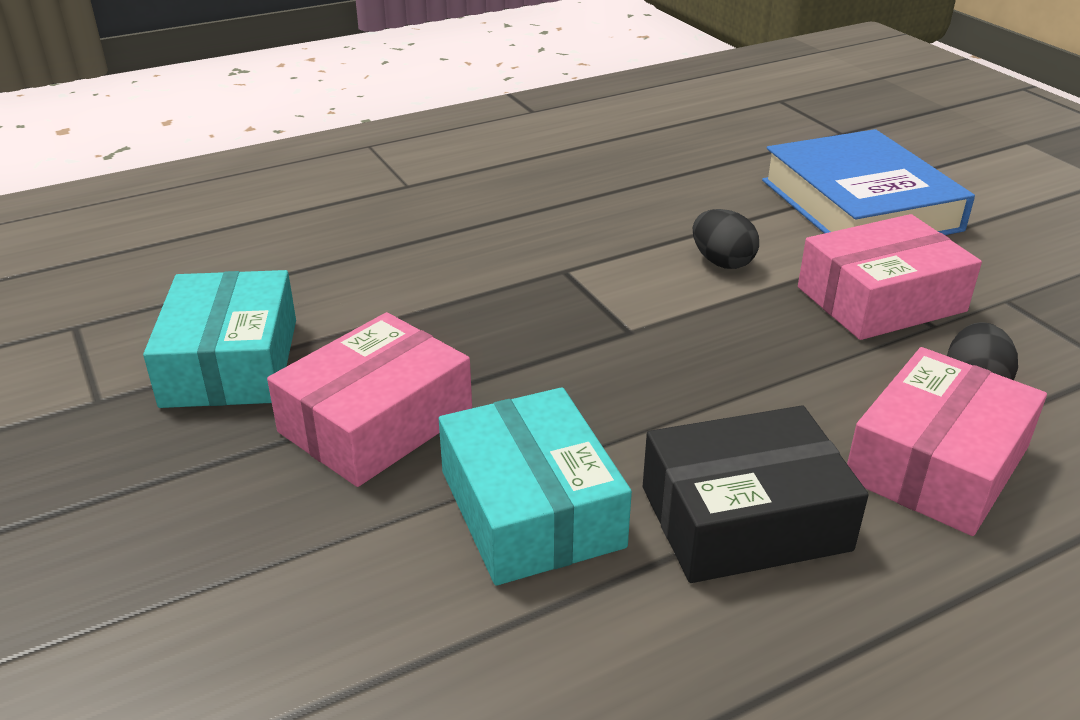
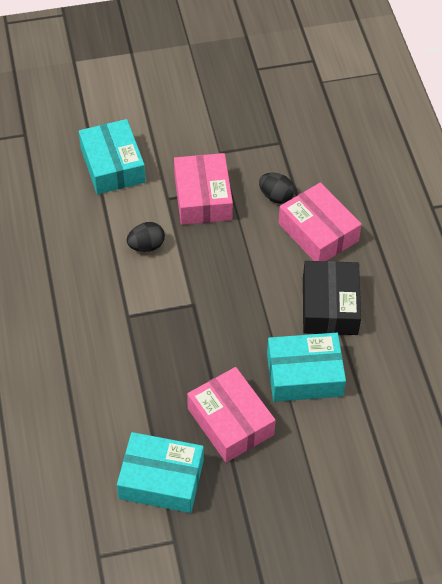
camera: 75 degrees left, 20 degrees up
(859, 205) = (113, 165): blue book -> turquoise box

